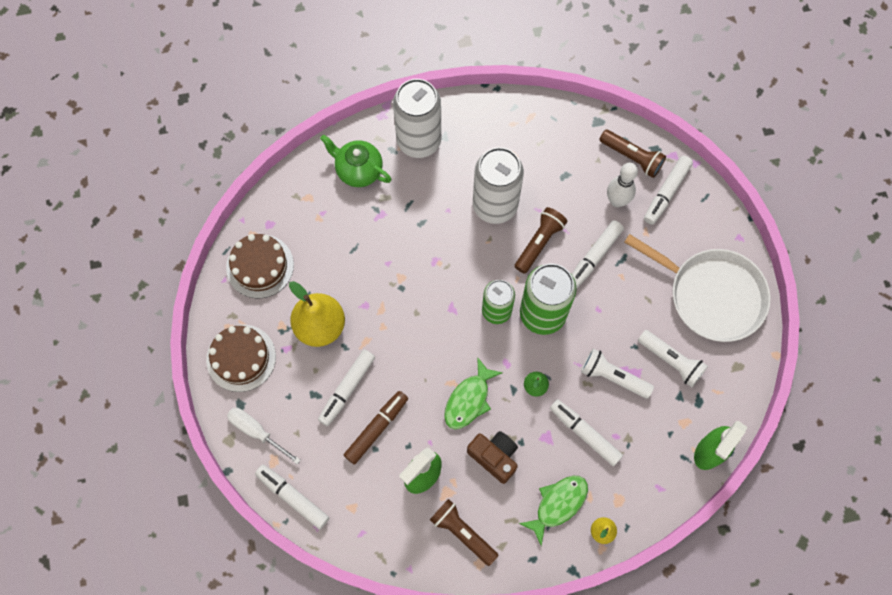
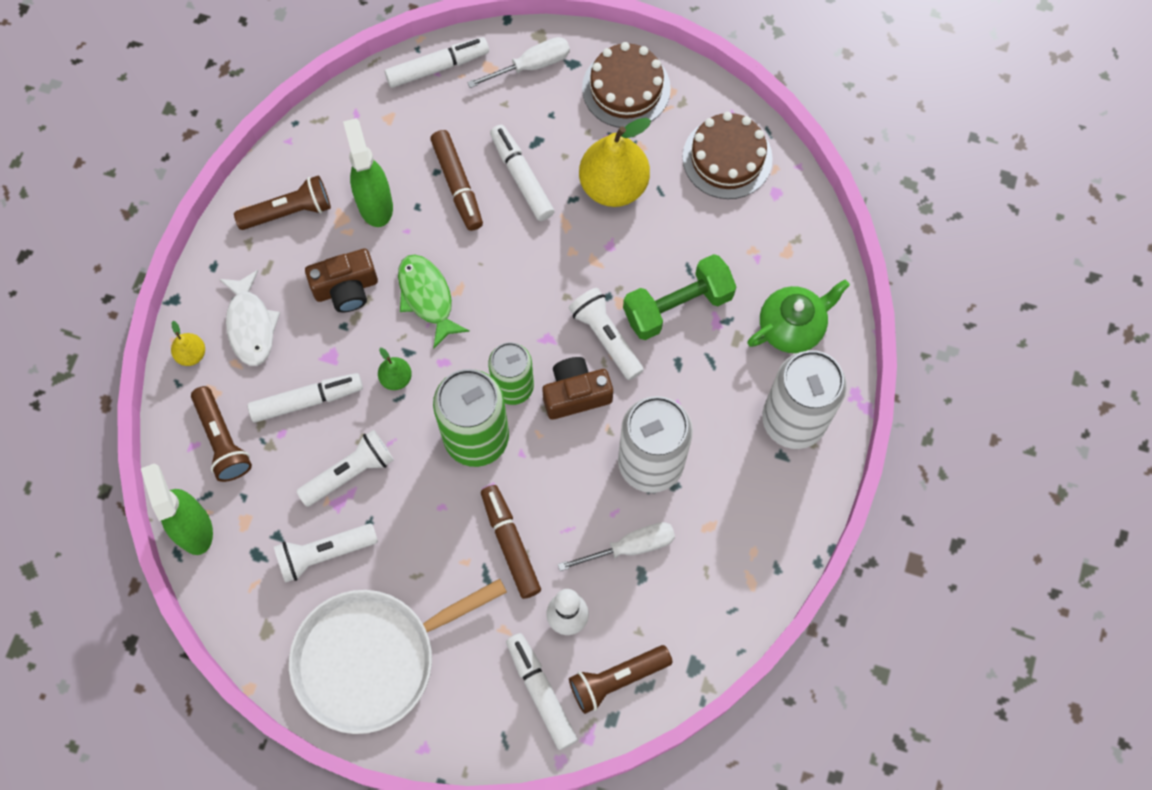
camera: 120 degrees right, 0 degrees up
(383, 242) = (677, 306): none -> green dumbbell
(430, 273) = (606, 337): none -> white flashlight
(478, 271) = (575, 394): none -> brown camera
(539, 243) = (568, 487): brown flashlight -> brown flashlight (222, 440)
(552, 190) = (630, 547): none -> white screwdriver
(558, 504) = (251, 325): green fish -> white fish
(594, 257) = (510, 543): white marker -> brown marker

